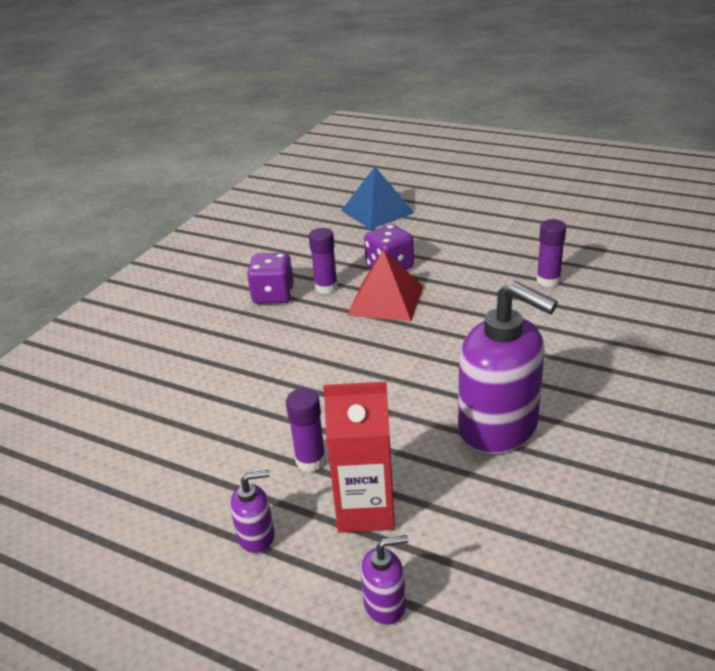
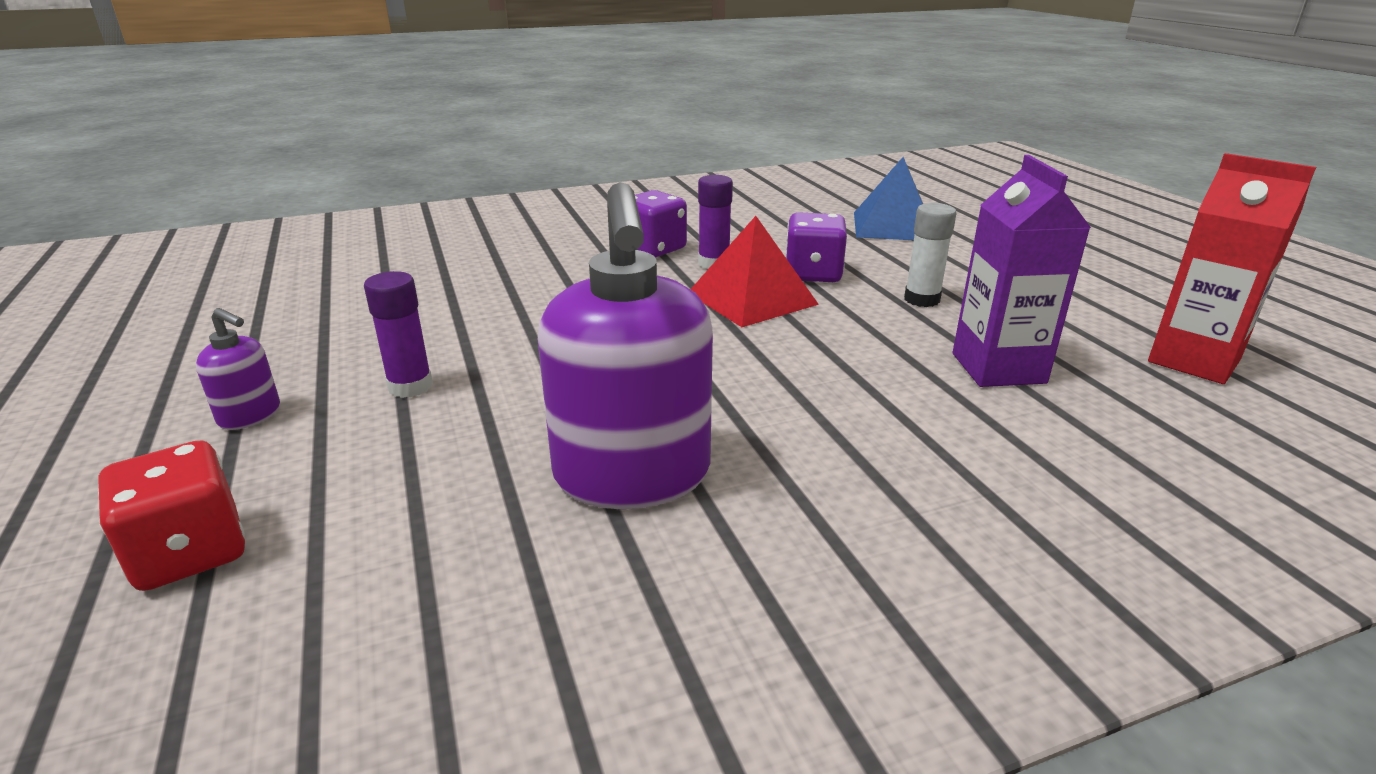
camera: 40 degrees right, 5 degrees down
(365, 510) = (359, 457): red carton -> red carton (1193, 361)
(385, 604) = (190, 552): purple soap dispenser -> red dice
(463, 257) = (921, 299): none -> white glue stick
(548, 280) = (998, 368): purple glue stick -> purple carton

